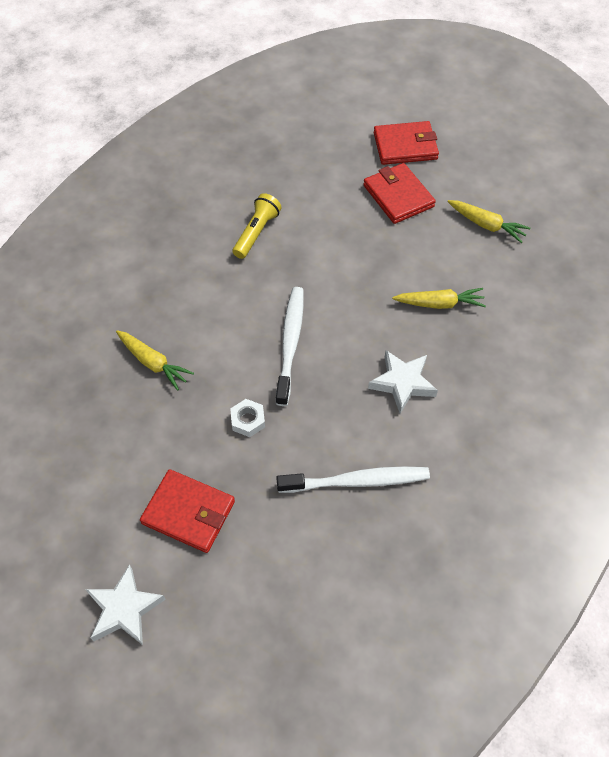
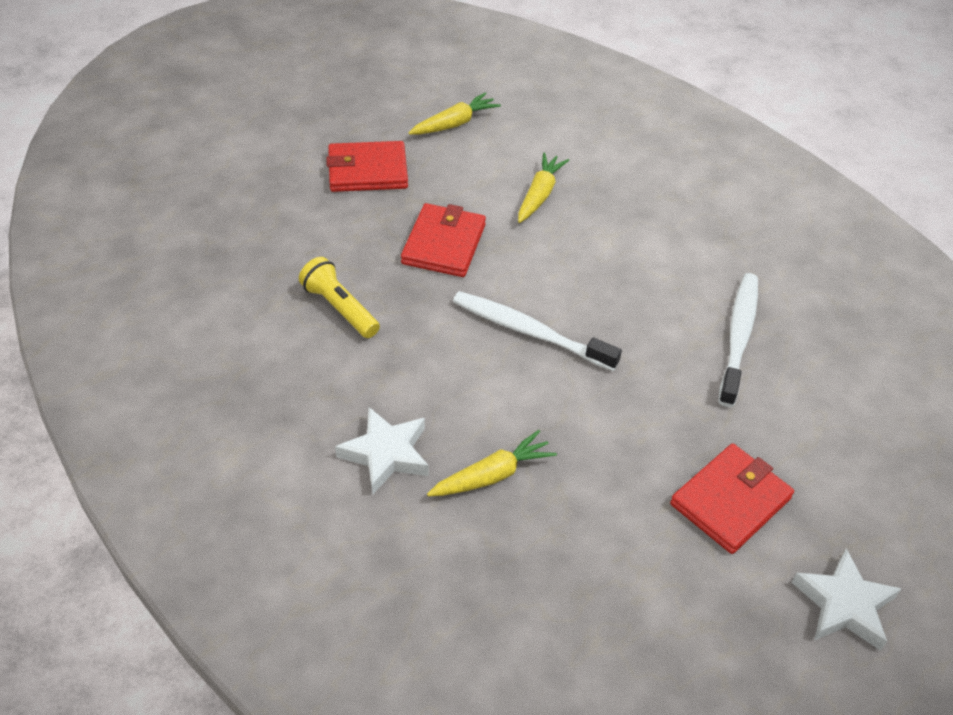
camera: 70 degrees left, 10 degrees down
(248, 420) = (622, 405): white nut -> none
(402, 383) = (629, 259): white star -> white star (386, 454)
(405, 146) = (295, 139): red wallet -> red wallet (444, 244)

